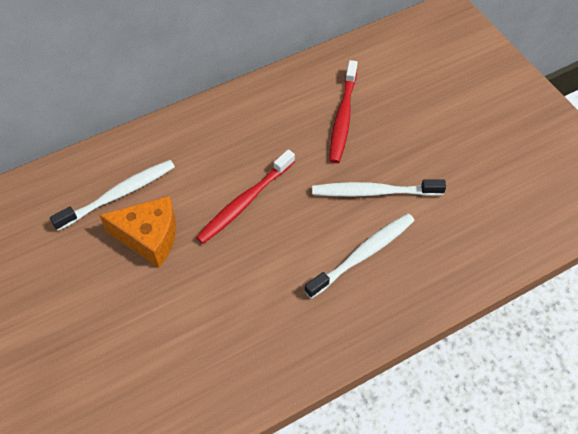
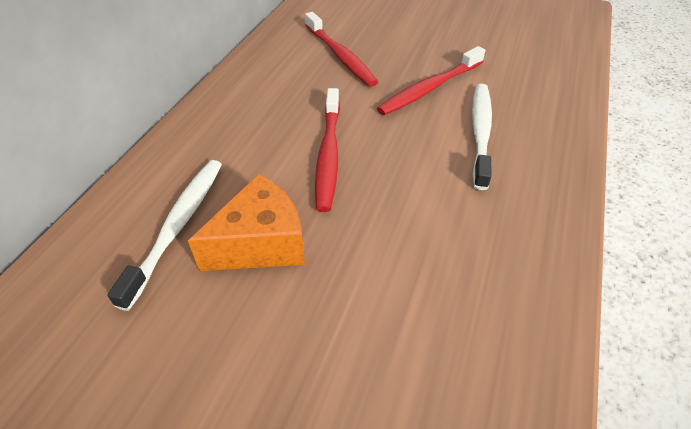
camera: 40 degrees left, 10 degrees down
(374, 192) = (430, 88): white toothbrush -> red toothbrush

